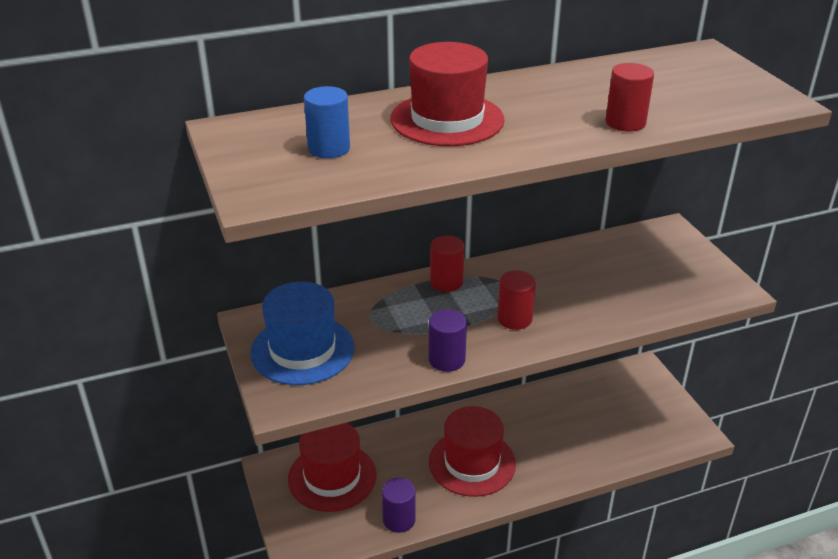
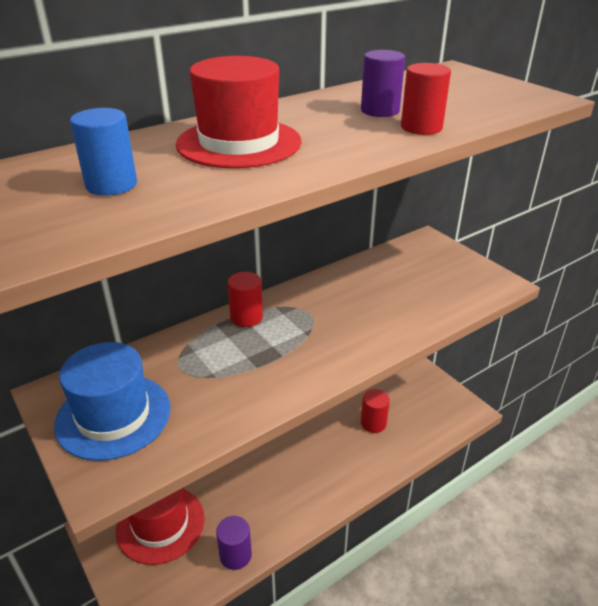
camera: 15 degrees left, 0 degrees up
(446, 359) = (269, 397): purple cylinder -> purple cylinder (380, 111)
(472, 463) = (290, 479): red hat -> none
(514, 319) = (322, 343): red cylinder -> red cylinder (373, 423)

